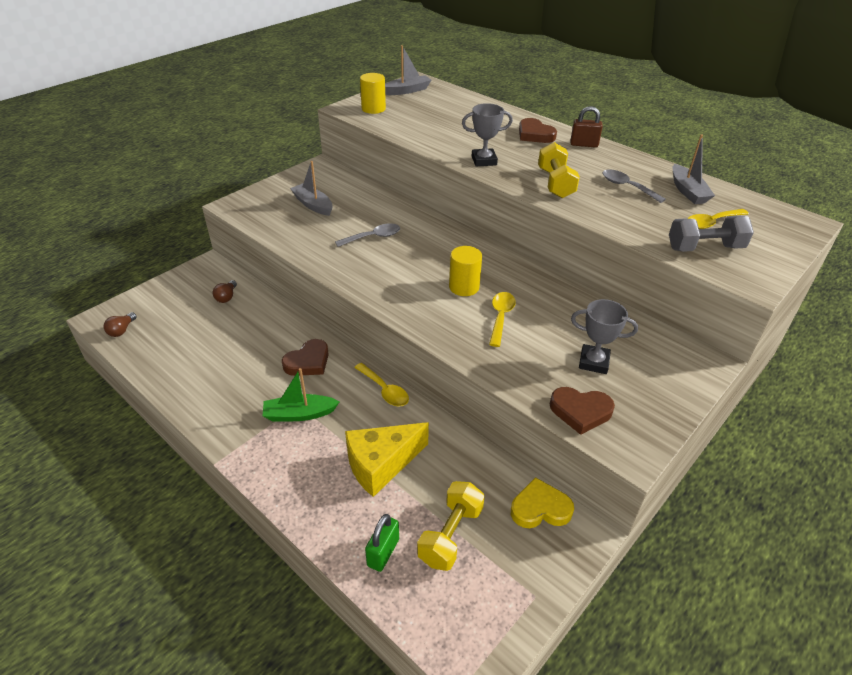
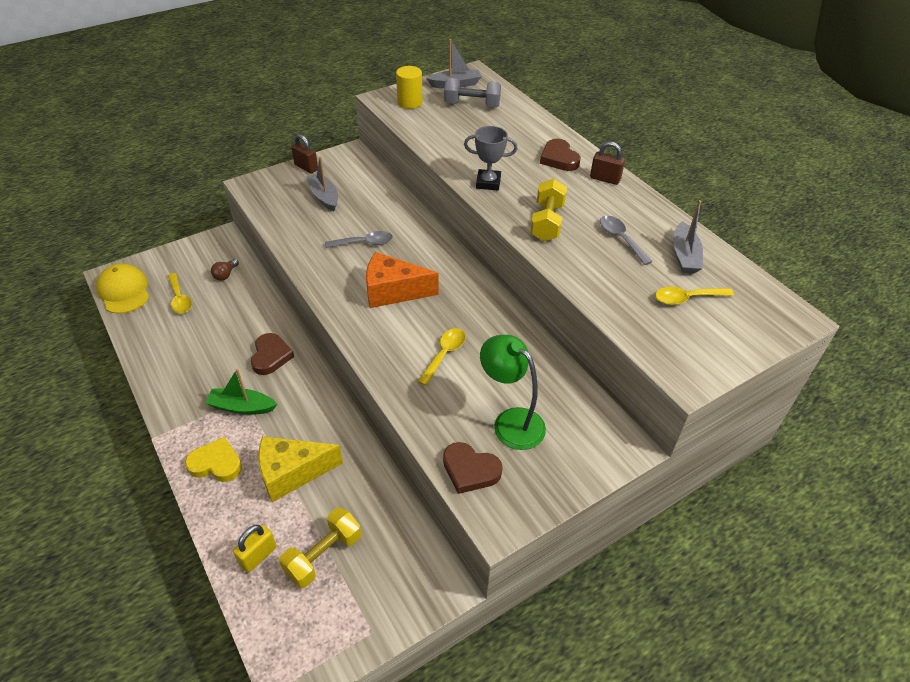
camera: 15 degrees right, 5 degrees up
(122, 330) = (124, 291): brown light bulb -> yellow cap
(282, 183) = (306, 167): none -> brown padlock
(308, 362) = (271, 356): brown heart -> brown heart turned 60 degrees counterclockwise
(383, 552) = (258, 556): green padlock -> yellow padlock
(384, 390) = (327, 400): yellow spoon -> yellow spoon (180, 299)
(423, 273) = (393, 291): none -> orange cheese
(464, 287) = (425, 314): yellow cylinder -> none
(540, 508) = (416, 551): yellow heart -> yellow heart (216, 463)
(593, 362) = (511, 422): grey trophy -> green lamp
(704, 248) = (660, 327): grey dumbbell -> grey dumbbell (472, 105)

